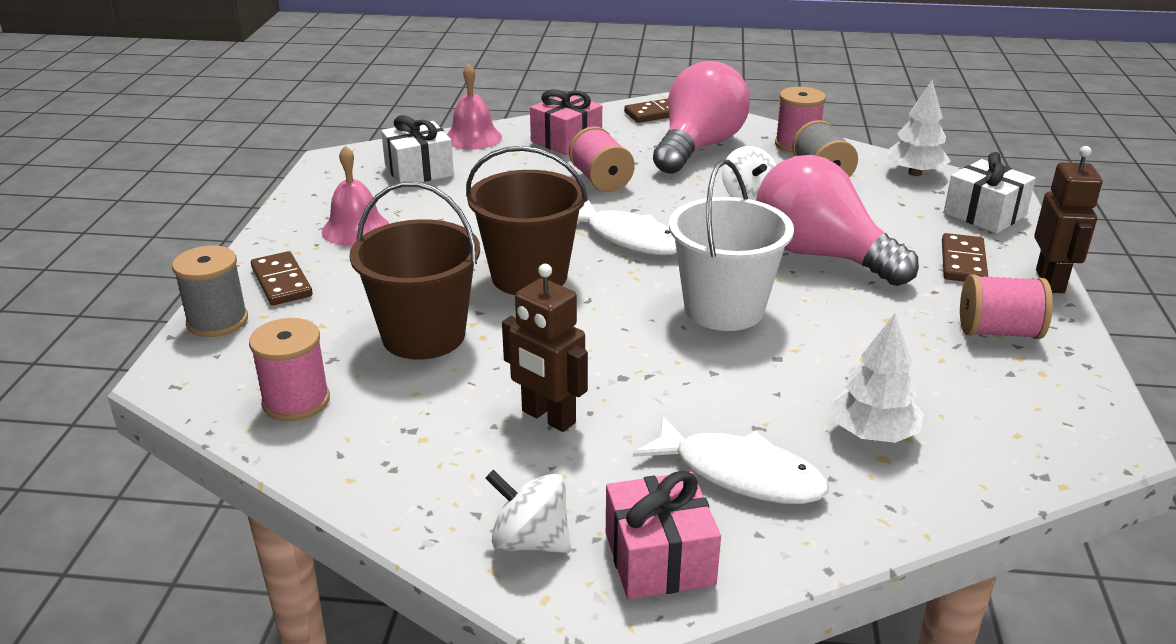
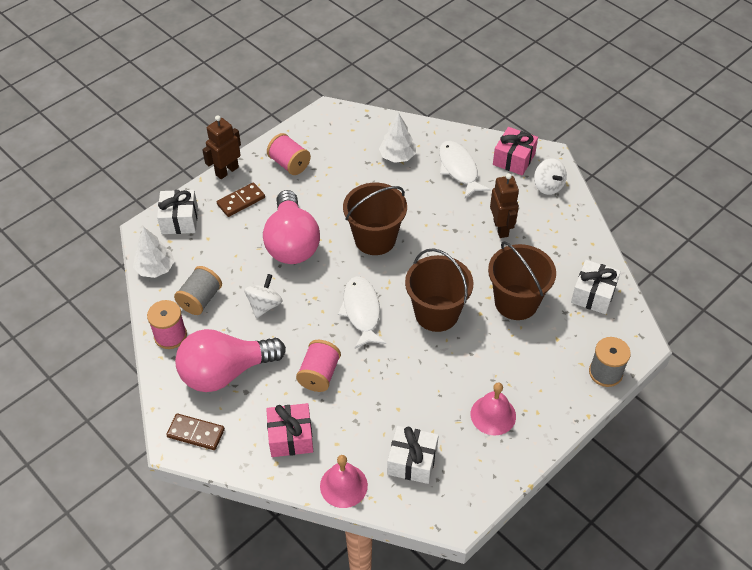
camera: 140 degrees left, 20 degrees up
(282, 282) = (559, 387): brown domino -> none
(296, 401) = (593, 294): pink spool -> white gift
(724, 309) = (375, 239): white bucket -> brown bucket

